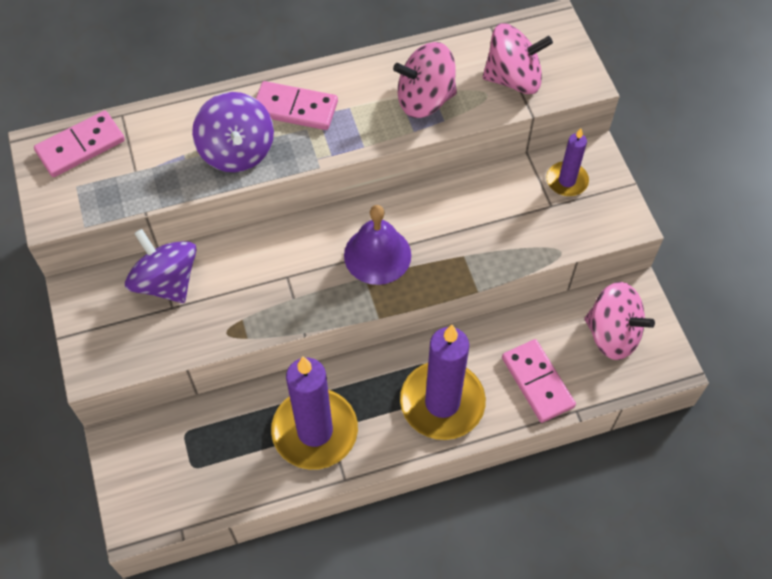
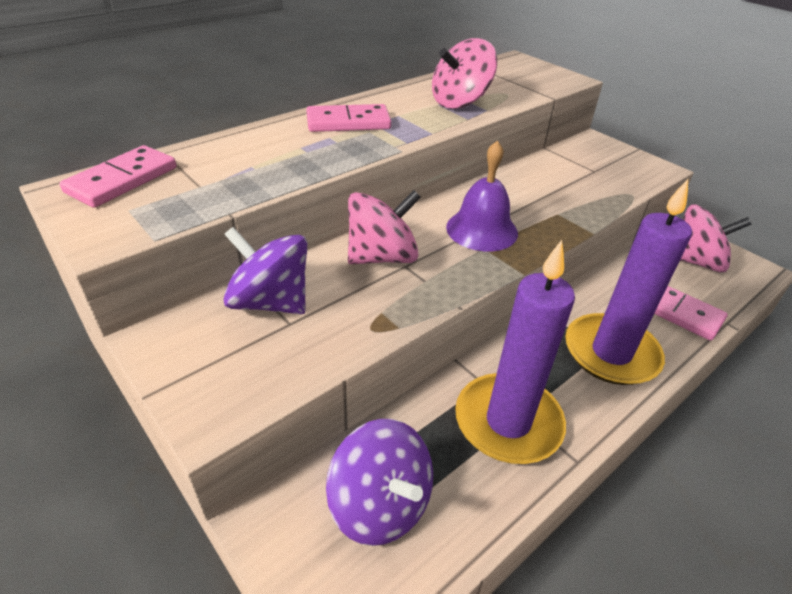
camera: 25 degrees left, 20 degrees down
(237, 151) = (309, 154): purple spinning top -> purple spinning top (380, 504)
(513, 78) = (518, 84): pink spinning top -> pink spinning top (382, 257)
(567, 181) = (590, 156): purple candle -> none

